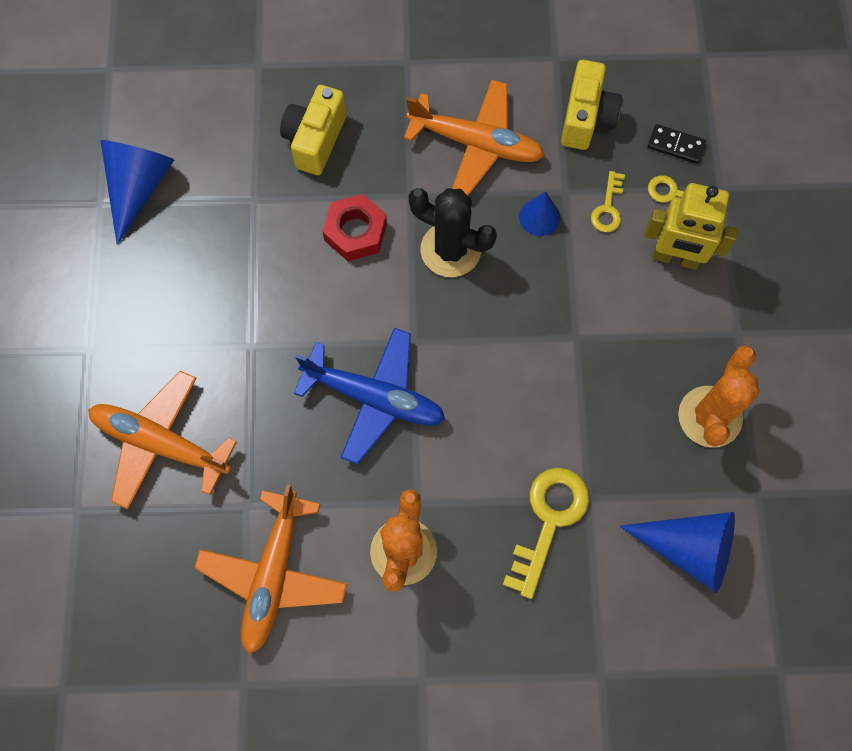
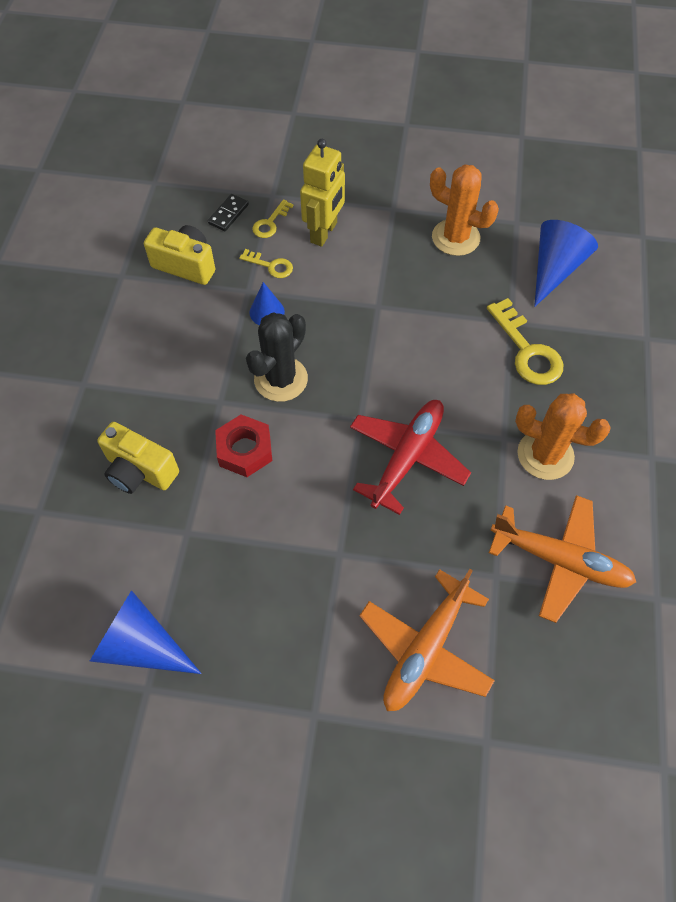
camera: 80 degrees left, 10 degrees down
(374, 398) = (407, 457): blue plane -> red plane
(476, 144) = (185, 344): orange plane -> none
(548, 521) = (527, 350): yellow key -> yellow key turned 150 degrees counterclockwise

